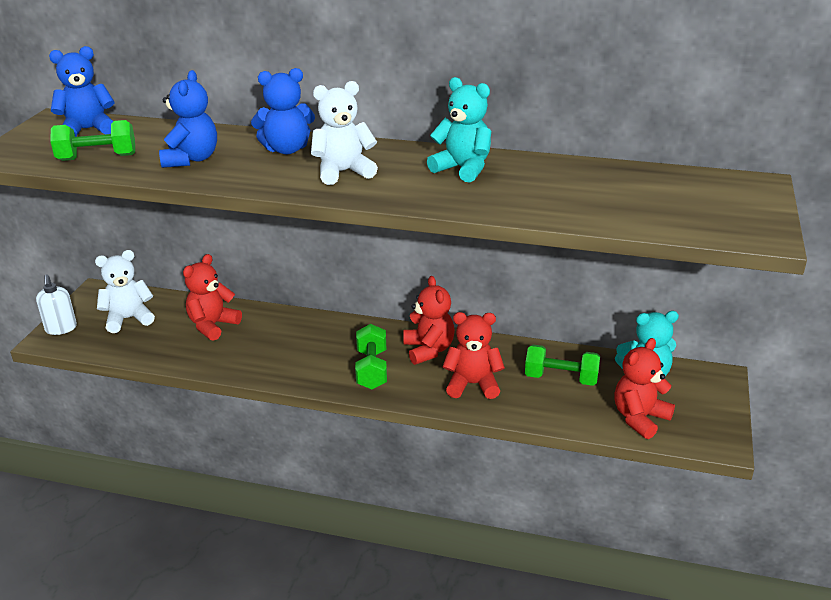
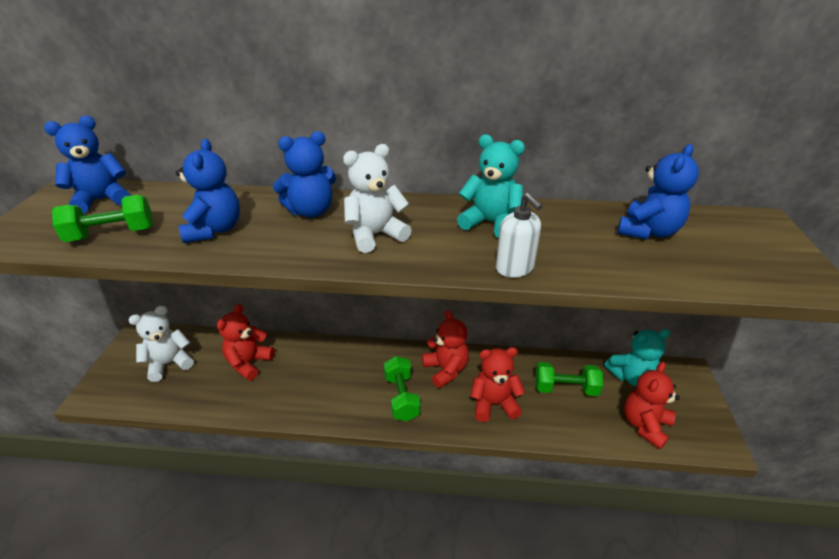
camera: 10 degrees left, 5 degrees up
(61, 328) = (104, 381): white soap dispenser -> white soap dispenser (514, 268)
(623, 185) = (648, 231): none -> blue teddy bear

